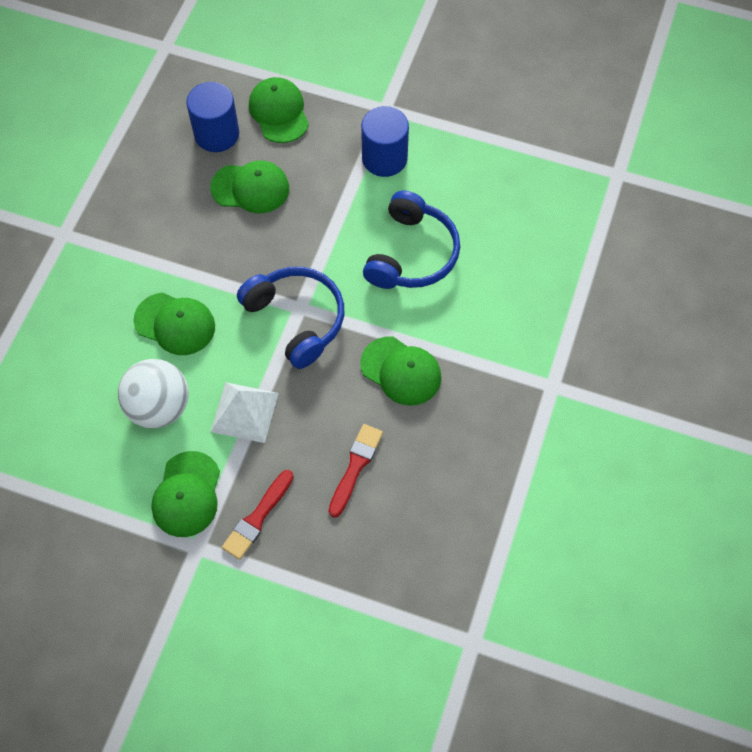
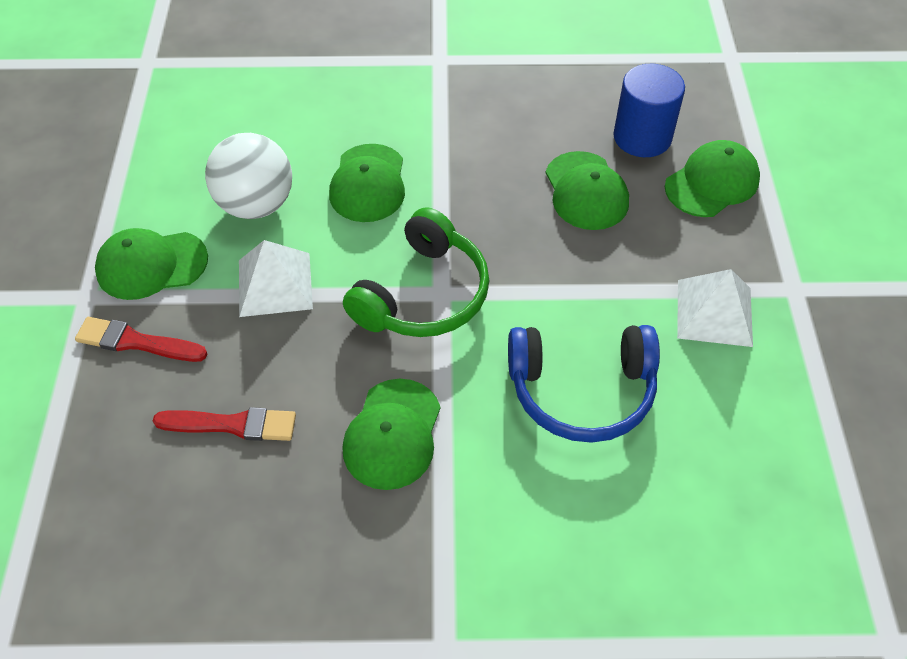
camera: 70 degrees right, 10 degrees down
(297, 319) = (423, 295): blue headphones -> green headphones
(384, 158) = (714, 312): blue cylinder -> white pyramid

